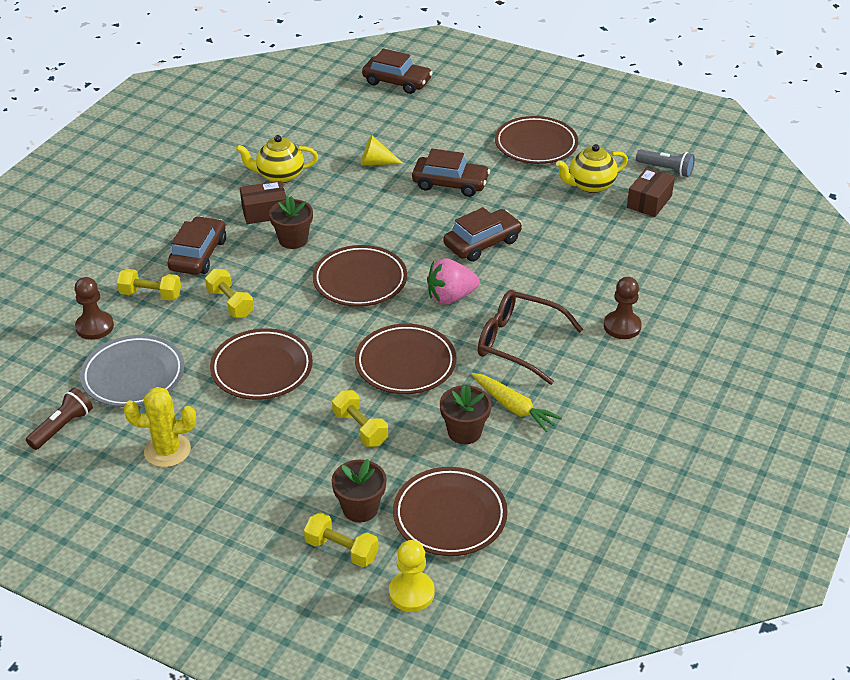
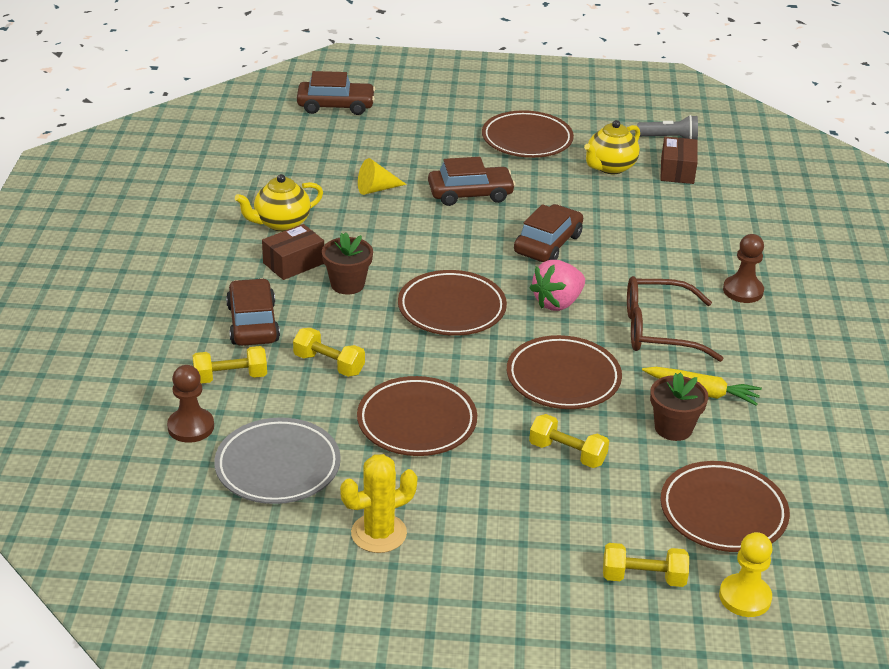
camera: 25 degrees left, 5 degrees down
(62, 427) = (237, 543): brown flashlight -> none
(360, 508) = (629, 531): brown flower pot -> none

